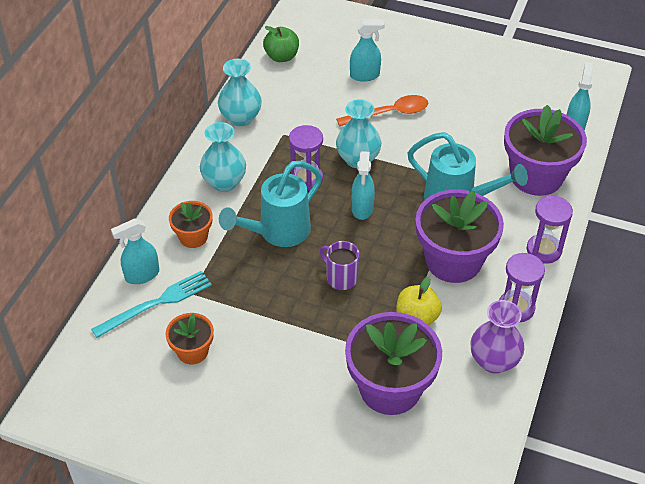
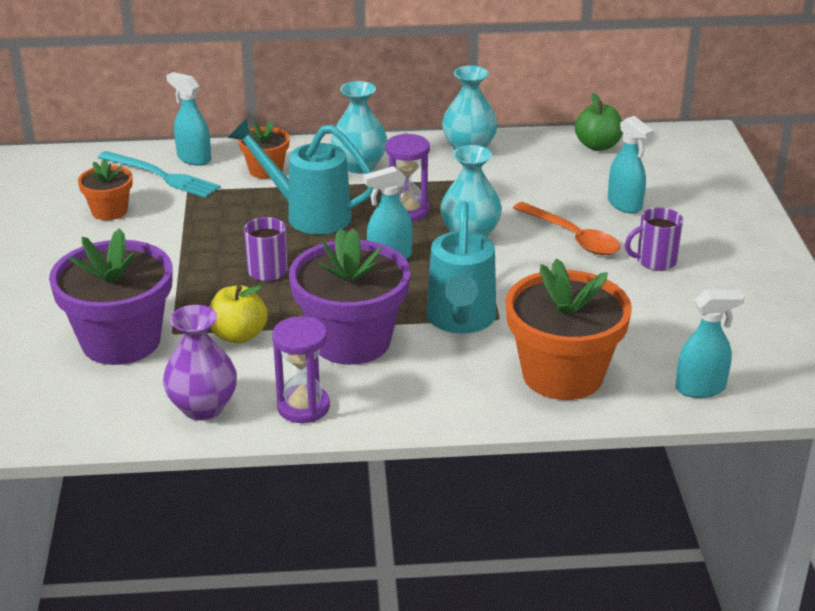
camera: 65 degrees right, 15 degrees down
(437, 90) = (655, 261): none -> purple mug
(536, 176) = (562, 375): purple flower pot -> orange flower pot
(544, 250) = (424, 409): purple hourglass -> none

